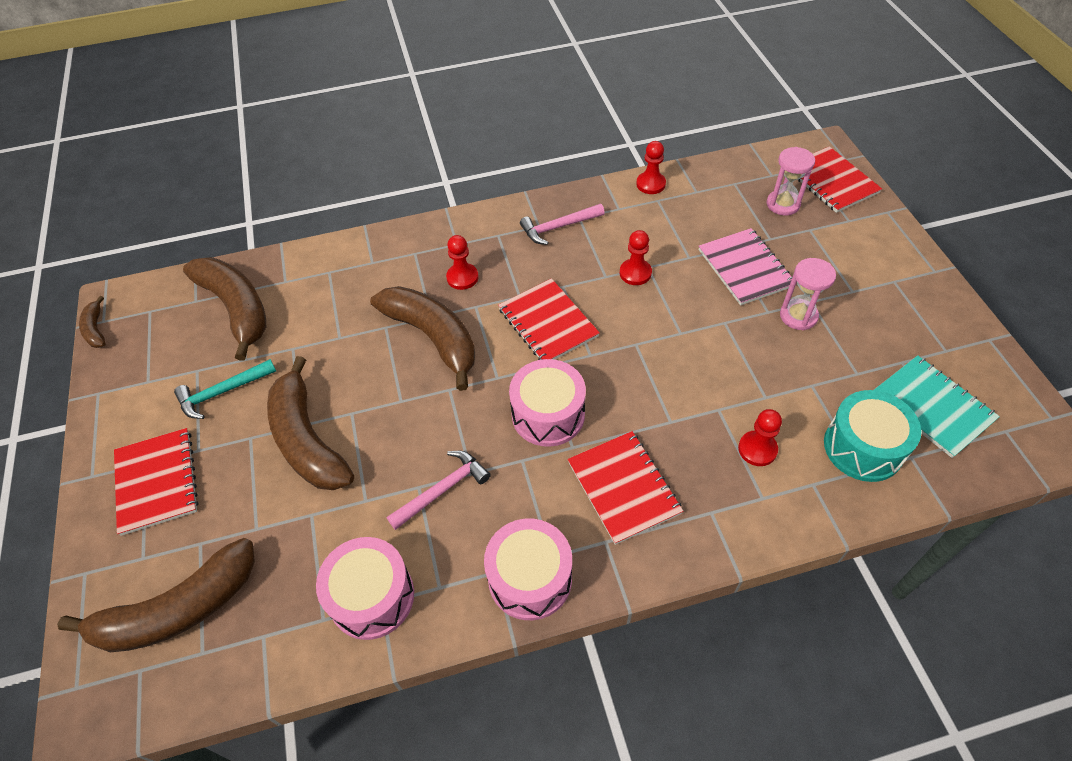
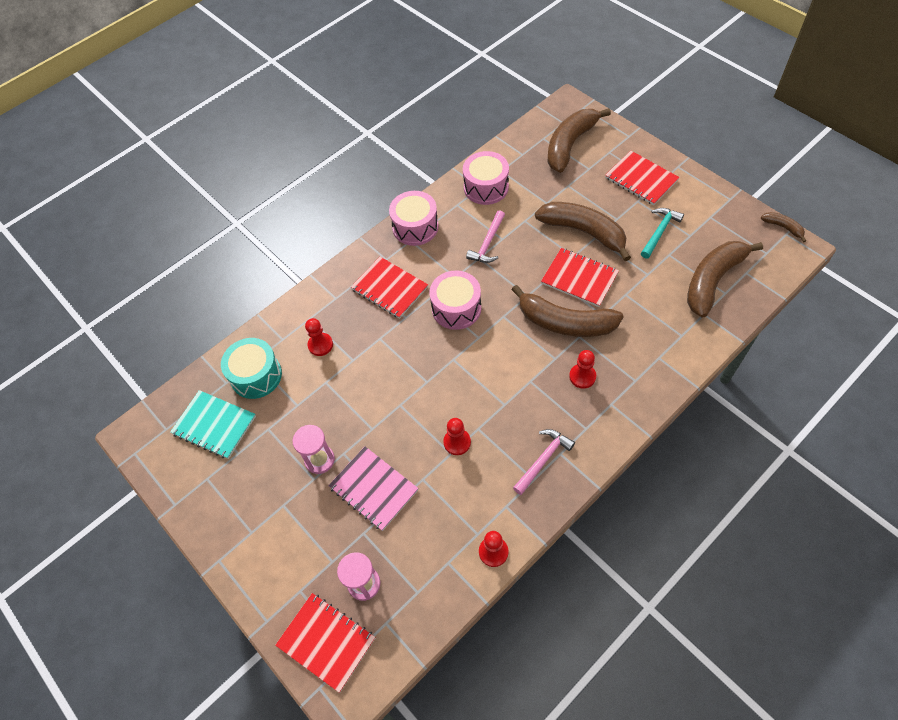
camera: 155 degrees right, 5 degrees up
(237, 308) = (712, 280): brown banana -> brown banana turned 105 degrees clockwise
(547, 323) = (496, 369): red notebook -> red notebook (579, 278)

